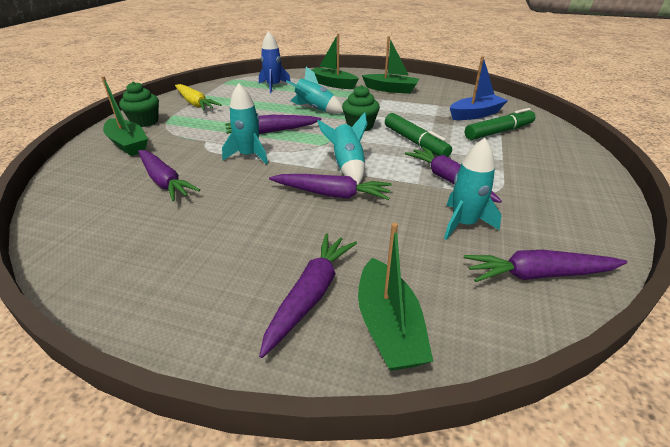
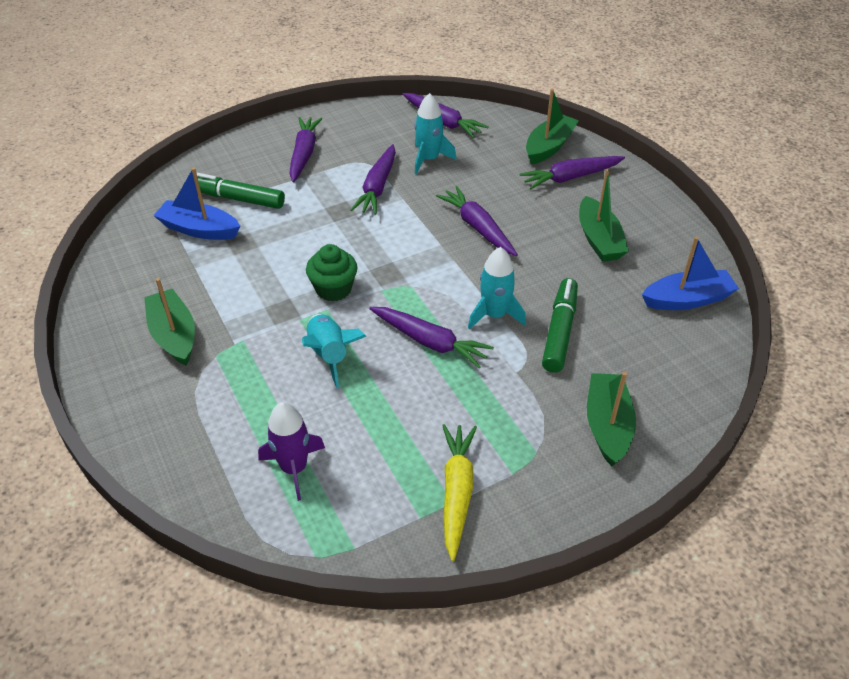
camera: 135 degrees left, 10 degrees up
(88, 234) = (687, 299): none -> blue boat
(145, 122) = (560, 477): green cupcake -> none
(164, 181) = (600, 327): purple carrot -> purple carrot (304, 154)
(273, 86) = (294, 468): blue rocket -> purple rocket
(332, 84) = (211, 408): green boat -> green boat (599, 239)
(347, 167) = (428, 245): turquoise rocket -> none
(415, 142) = (327, 234): green marker -> green marker (559, 331)

